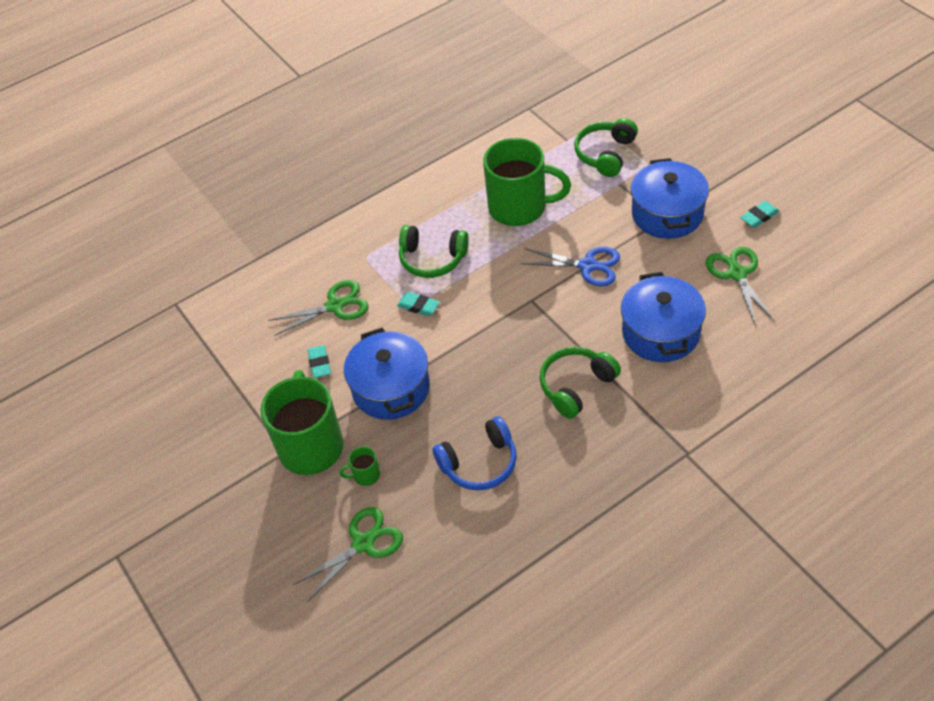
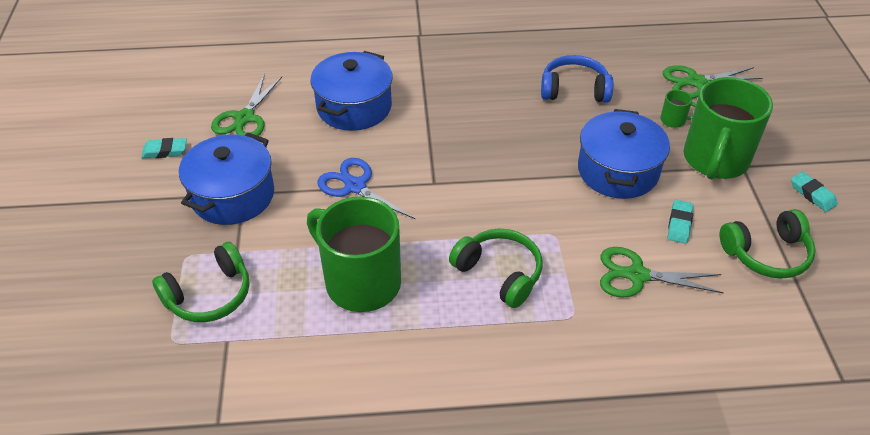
camera: 155 degrees left, 5 degrees down
(418, 306) = (547, 230): turquoise eraser -> turquoise eraser (812, 194)
(576, 386) = (457, 103): green headphones -> green headphones (766, 254)

